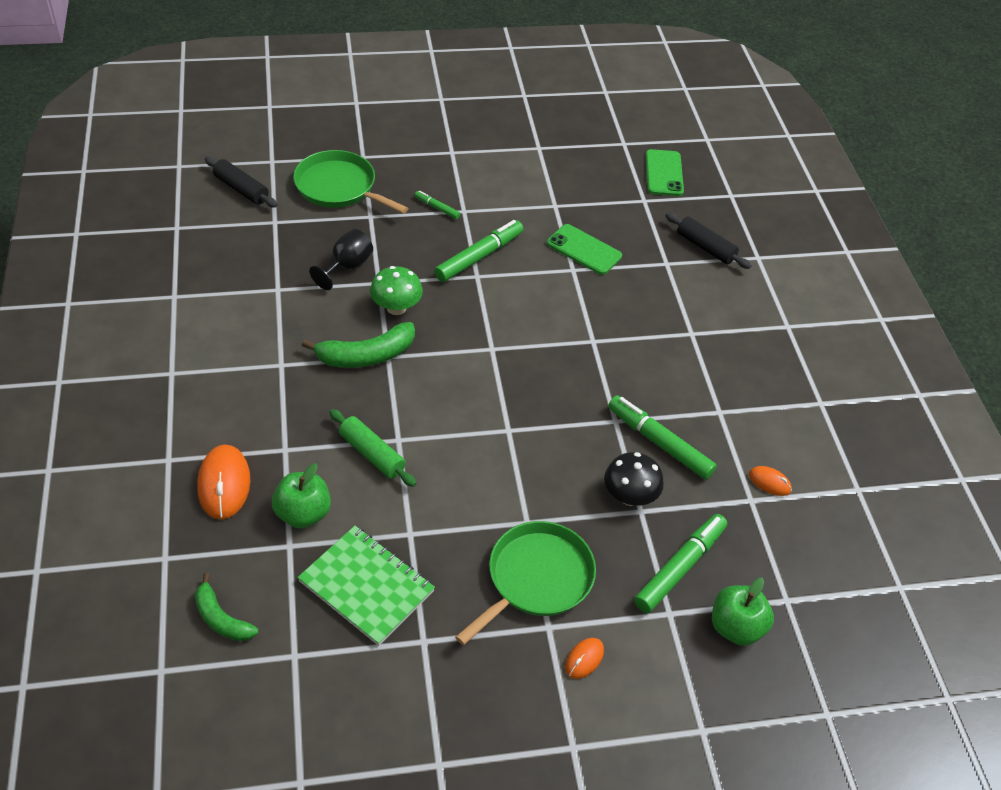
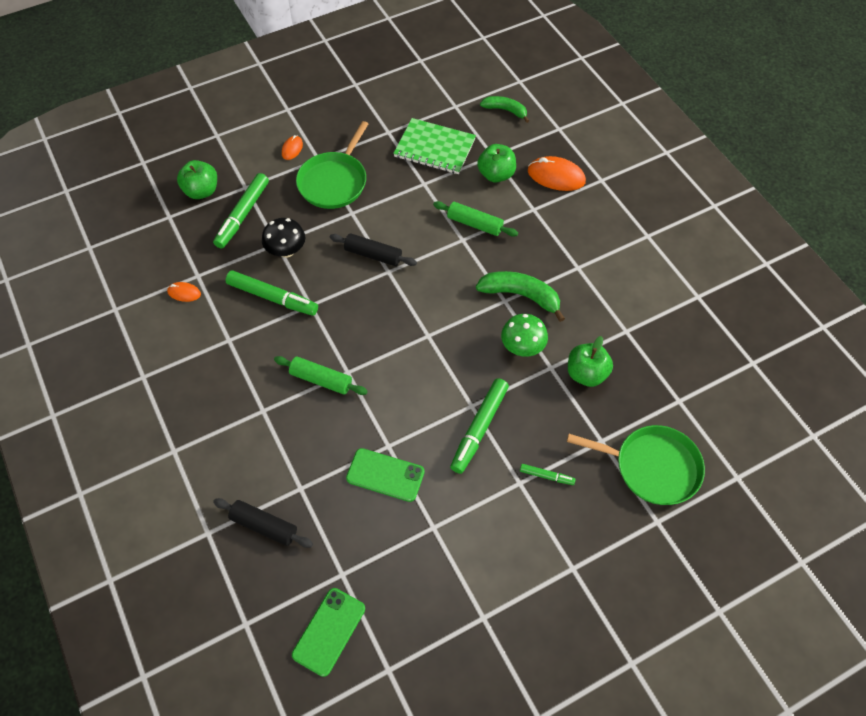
camera: 165 degrees right, 10 degrees up
(224, 484) = (556, 176): orange mouse -> orange mouse turned 45 degrees counterclockwise
(241, 189) = (736, 428): black rolling pin -> black rolling pin (373, 255)
(347, 267) = (586, 374): black goblet -> green apple
(366, 356) = (521, 295): green banana -> green banana turned 60 degrees clockwise
(623, 342) = (321, 380): none -> green rolling pin
(664, 173) = (329, 631): green phone -> green phone turned 45 degrees clockwise

